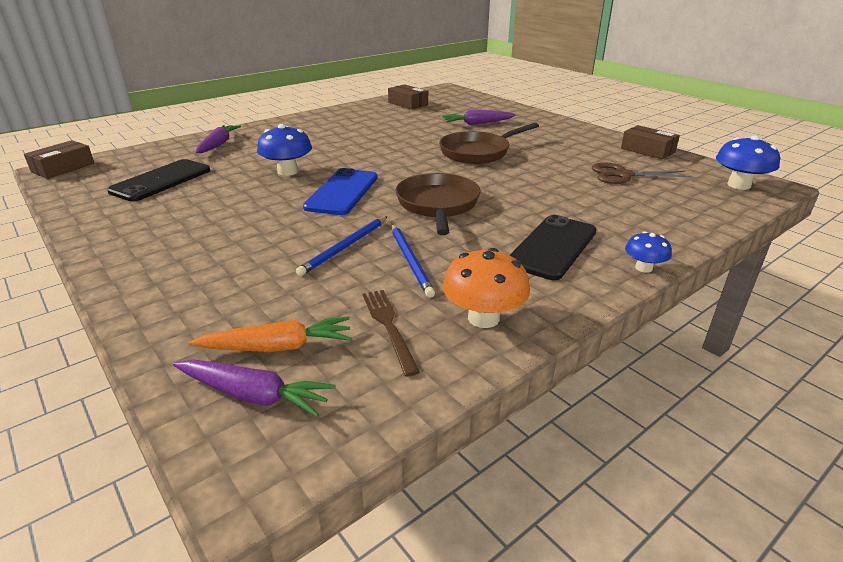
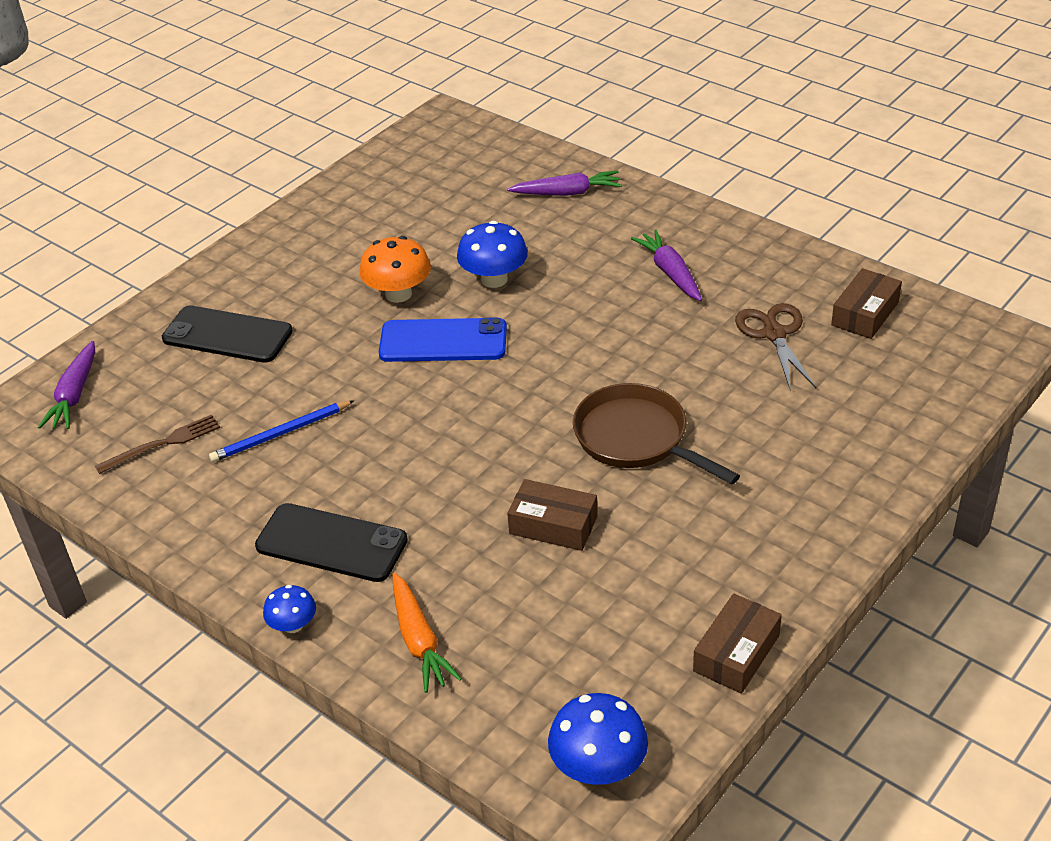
camera: 80 degrees right, 10 degrees up
(63, 168) = (451, 120): brown box -> brown box (553, 525)
(161, 181) = (436, 199): black phone -> black phone (227, 335)
(278, 347) = (131, 388): orange carrot -> orange carrot (419, 640)
(345, 247) = (302, 380): blue pencil -> none
(438, 205) = (426, 429): brown pan -> none
(477, 123) = (788, 417): purple carrot -> purple carrot (670, 273)
(483, 318) = (181, 502): orange mushroom -> orange mushroom (398, 294)
(623, 175) = (595, 615): brown scissors -> brown scissors (774, 334)

